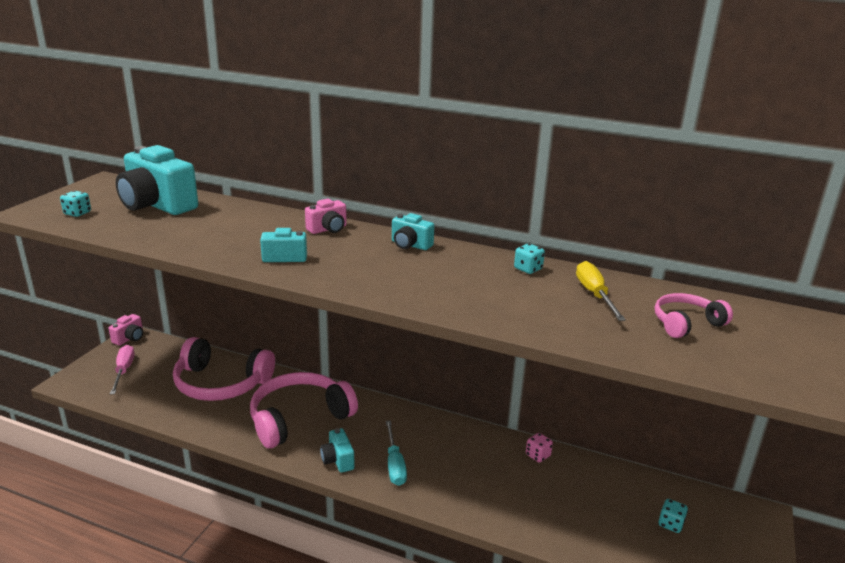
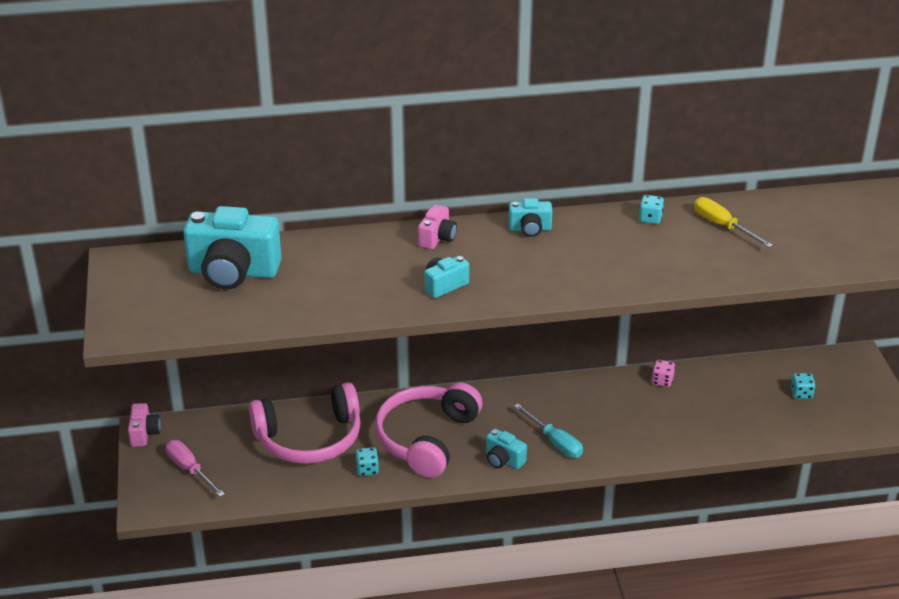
camera: 30 degrees left, 10 degrees up
(77, 213) = (171, 314): turquoise dice -> turquoise dice (367, 469)
(686, 323) = (806, 229): pink headphones -> none

